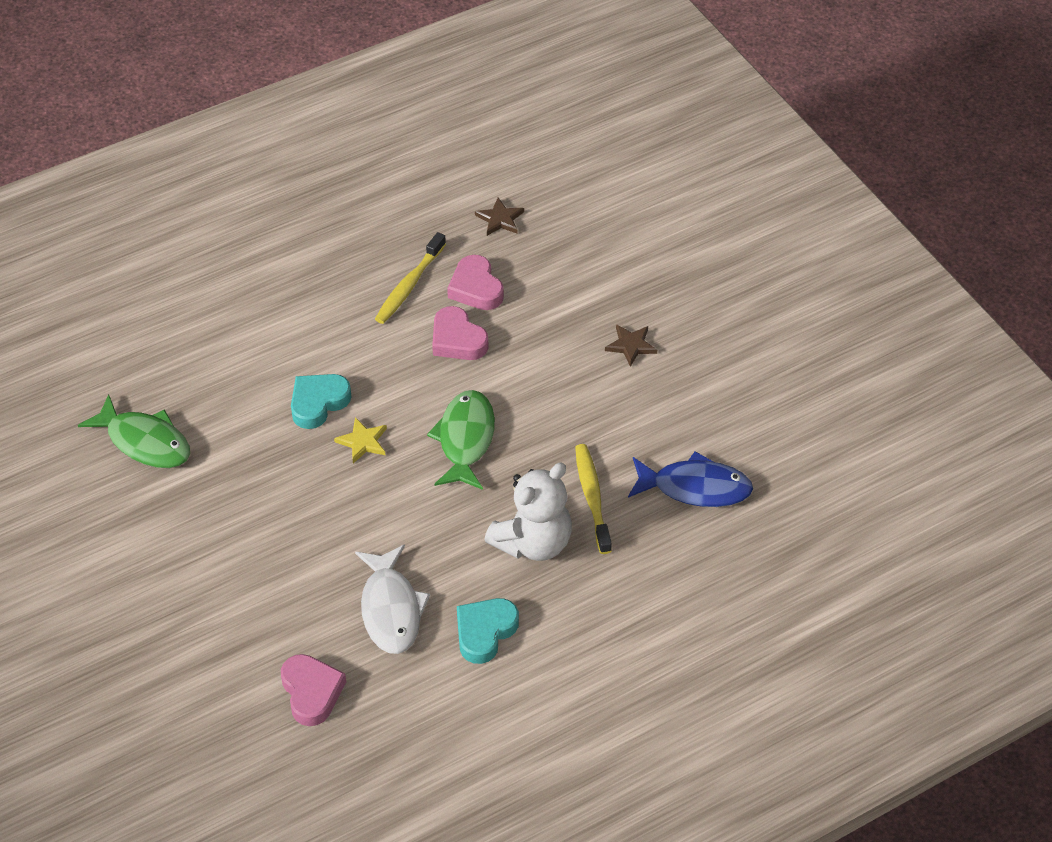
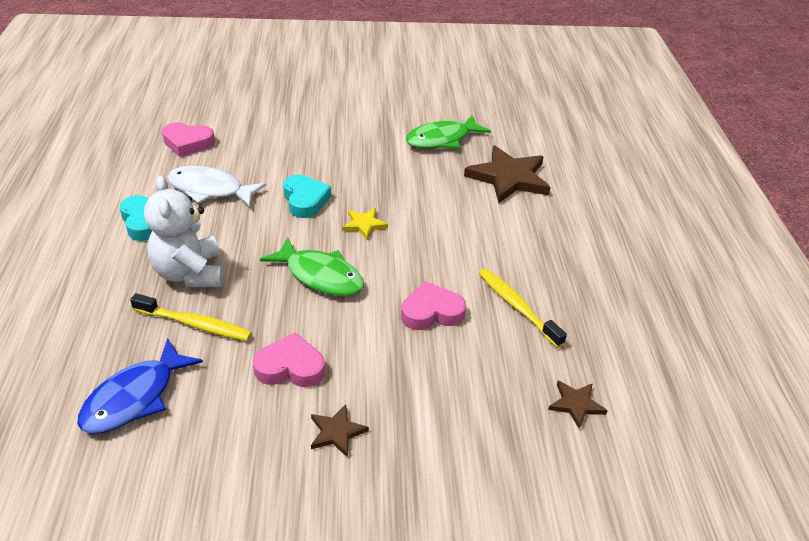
camera: 115 degrees right, 10 degrees down
(194, 354) = (509, 178): none -> brown star
(318, 403) = (419, 216): turquoise heart -> turquoise heart (305, 200)
(476, 288) = (488, 348): pink heart -> pink heart (290, 367)

